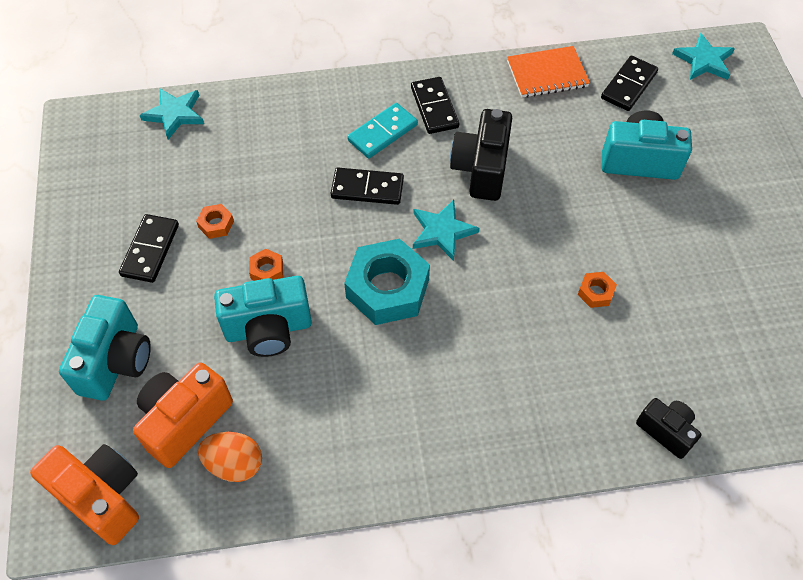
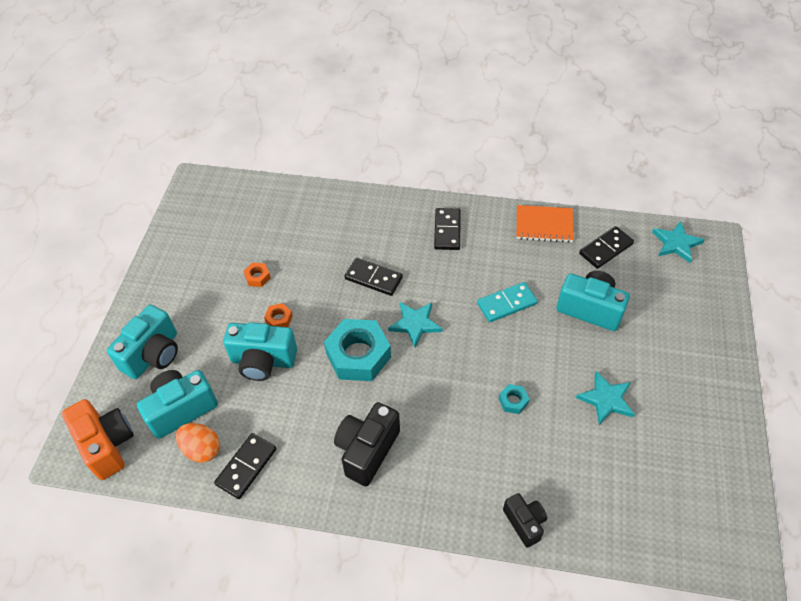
camera: 20 degrees right, 5 degrees down
(150, 250) = (206, 284): black domino -> black domino (246, 467)
(174, 114) = (261, 192): turquoise star -> turquoise star (606, 399)
(185, 421) = (181, 409): orange camera -> turquoise camera
(382, 133) = (401, 240): turquoise domino -> turquoise domino (506, 303)
(481, 169) = (463, 285): black camera -> black camera (367, 450)
(595, 292) = (513, 401): orange nut -> turquoise nut

